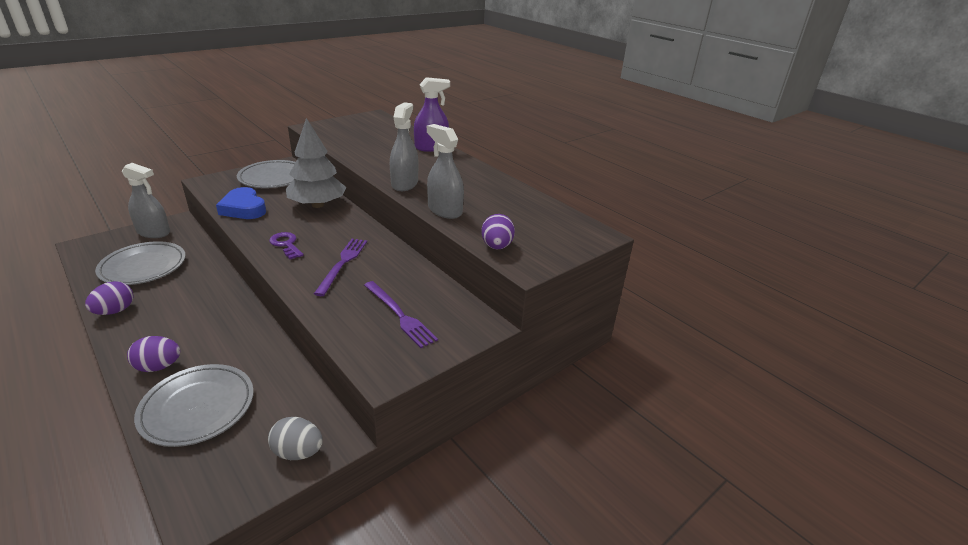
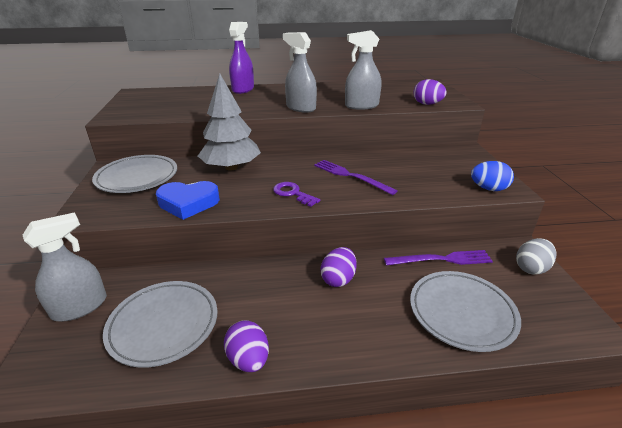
camera: 55 degrees left, 0 degrees up
(158, 367) = (386, 332): purple egg -> purple egg (338, 279)
(286, 244) = (293, 193): purple key -> purple key turned 45 degrees clockwise
(374, 357) = (488, 189): none -> blue egg
(399, 315) = (441, 170): purple fork -> purple fork (441, 259)

